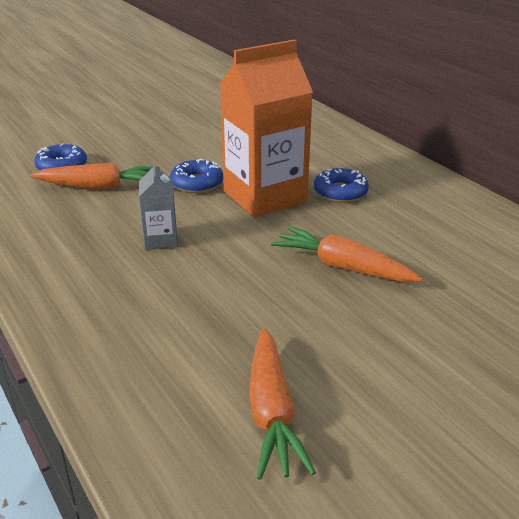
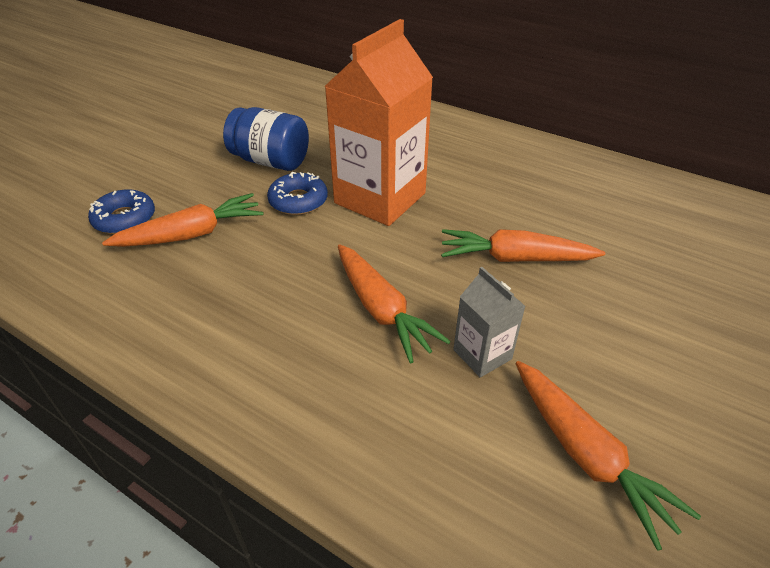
camera: 25 degrees left, 10 degrees up
(161, 240) = (313, 282): grey carton -> grey carton (482, 354)
(196, 271) = (381, 309): none -> orange carrot
(199, 151) = (271, 161): none -> blue jar
(340, 192) = (447, 174): blue donut -> none

